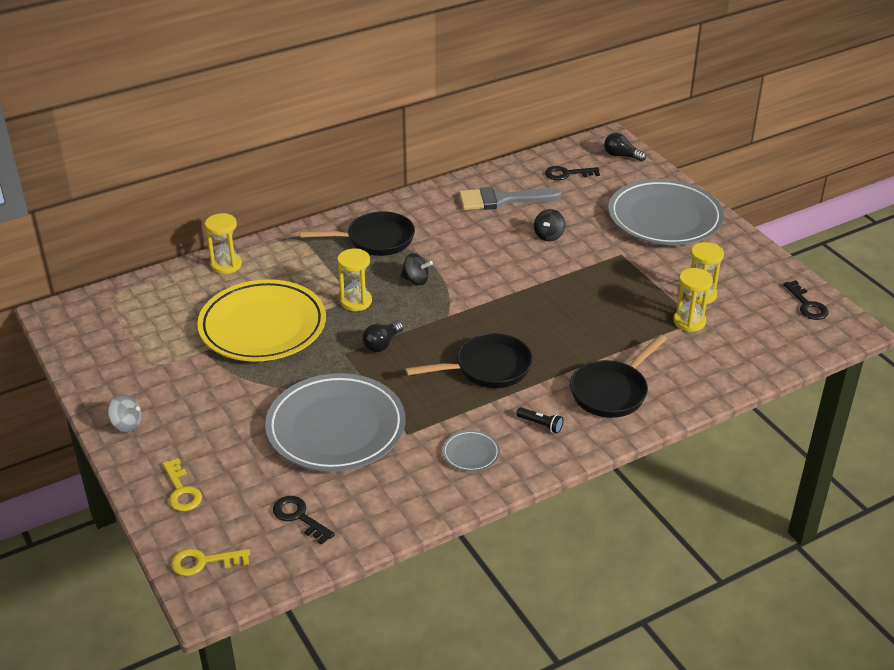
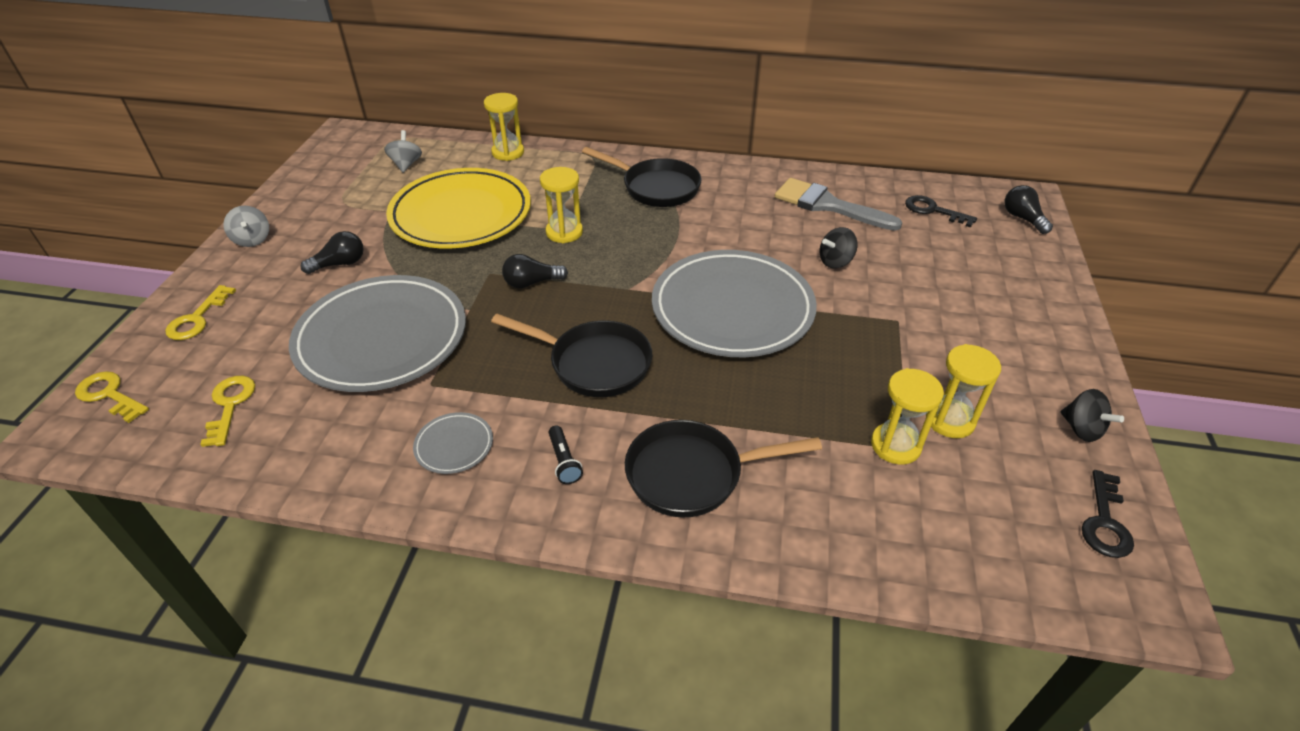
camera: 40 degrees right, 5 degrees up
(157, 312) = (406, 164): none -> grey spinning top
(227, 403) = (340, 264): none -> black light bulb
(299, 517) = (230, 405): black key -> yellow key
(416, 280) = (643, 240): black spinning top -> black spinning top (1081, 429)
(664, 218) = (1003, 306): grey plate -> grey plate (732, 309)

